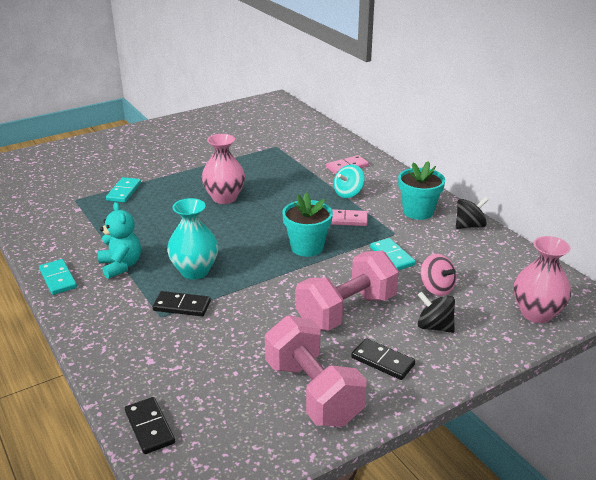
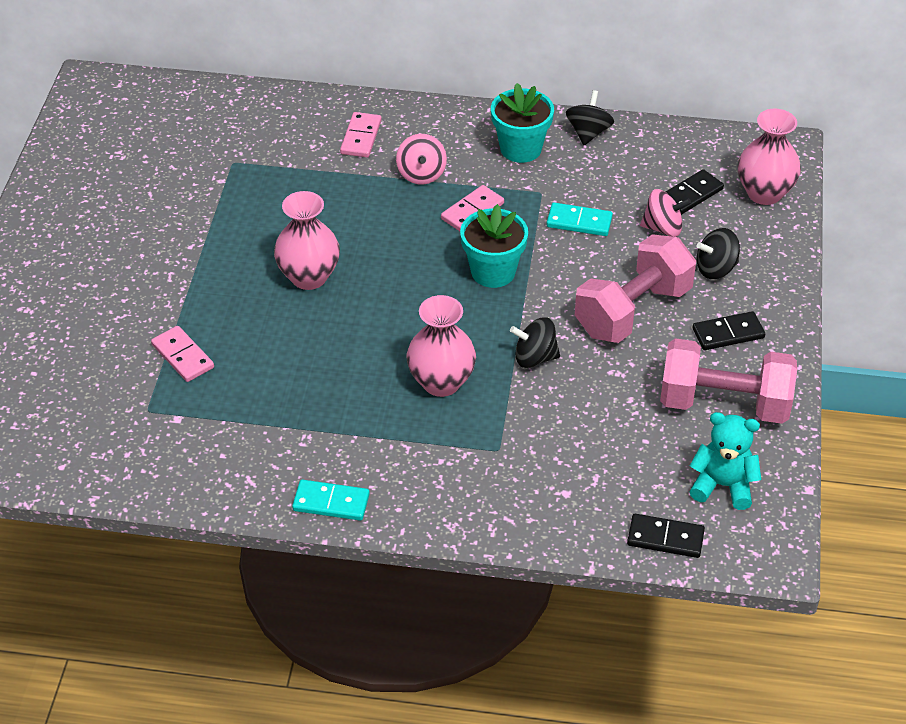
camera: 50 degrees left, 15 degrees up
(121, 266) = (363, 437): turquoise teddy bear -> turquoise teddy bear (723, 485)
(124, 192) = (183, 356): turquoise domino -> pink domino
(182, 306) = (497, 425): black domino -> black domino (691, 194)
(195, 271) = (441, 382): turquoise vase -> pink vase
(256, 293) = (535, 357): none -> black spinning top
(346, 311) = (632, 311): pink dumbbell -> pink dumbbell turned 45 degrees clockwise
(348, 193) = (421, 174): turquoise spinning top -> pink spinning top

